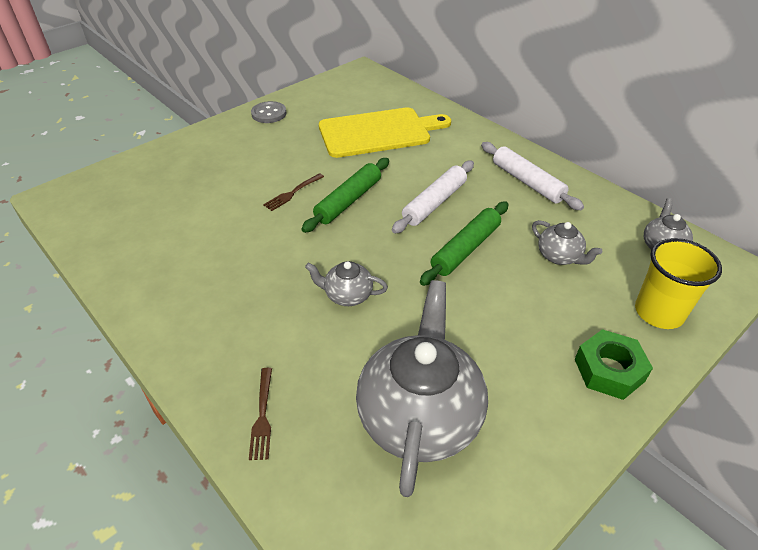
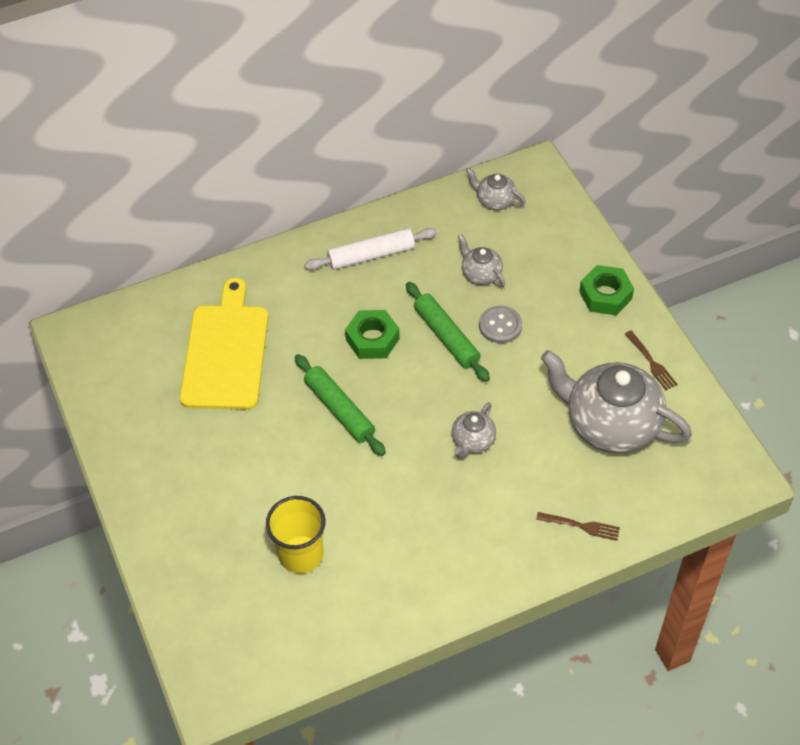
camera: 70 degrees left, 10 degrees up
(269, 114) = (130, 453): grey button -> grey button (500, 326)
(292, 193) = (305, 456): brown fork -> brown fork (651, 362)
(435, 203) = (372, 339): white rolling pin -> green nut
(559, 256) = (481, 274): grey teapot -> grey teapot turned 105 degrees counterclockwise
(659, 312) = (563, 239): yellow cup -> yellow cup (301, 554)

